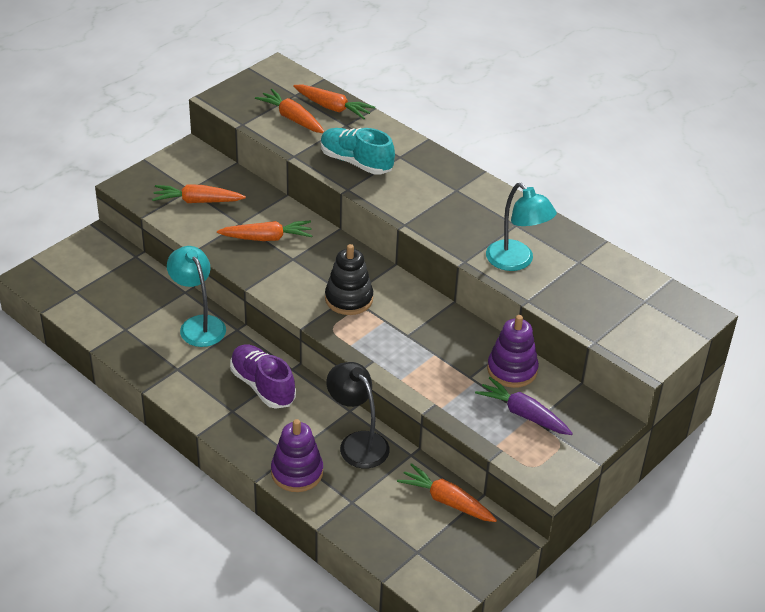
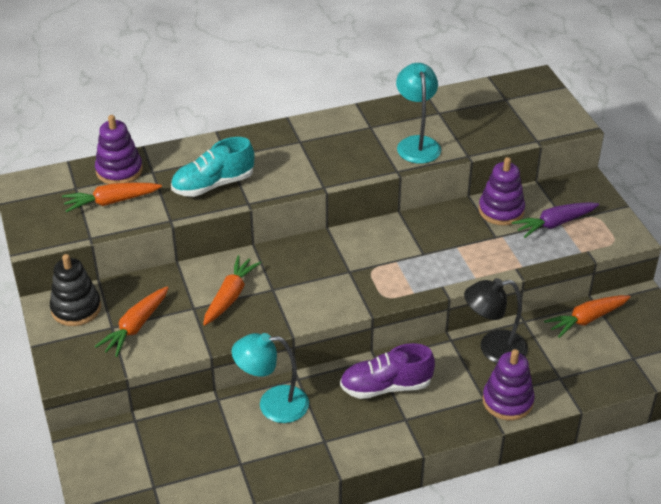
camera: 60 degrees left, 0 degrees up
(333, 108) = (119, 171): orange carrot -> purple stacking toy
(349, 299) = (353, 272): black stacking toy -> black stacking toy (76, 308)
(516, 262) = (417, 144): turquoise lamp -> turquoise lamp turned 90 degrees counterclockwise

